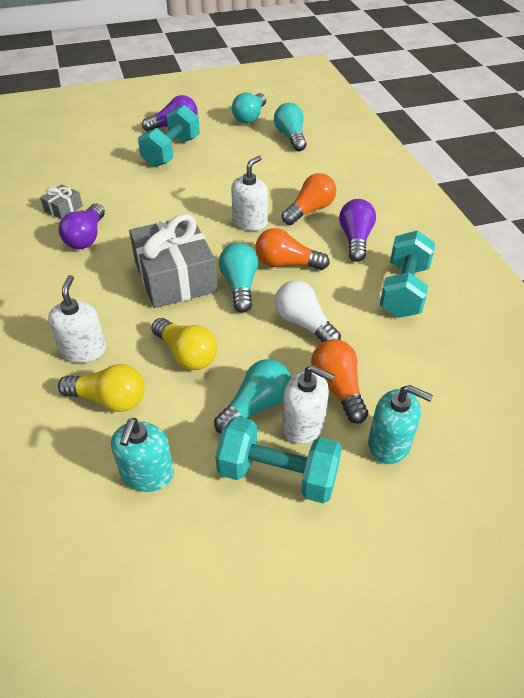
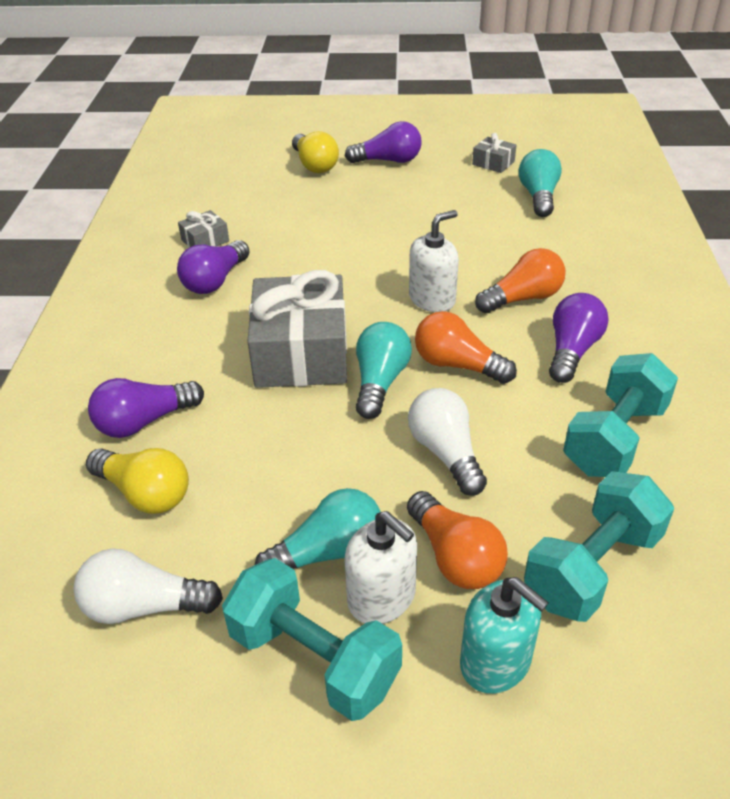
camera: 20 degrees right, 5 degrees down
(83, 350) = (144, 421): white soap dispenser -> purple light bulb
(147, 474) = (144, 606): turquoise soap dispenser -> white light bulb
(171, 152) = (369, 192): turquoise dumbbell -> turquoise dumbbell (592, 567)
(186, 354) = (268, 458): yellow light bulb -> yellow light bulb (314, 165)
(250, 117) = (493, 163): turquoise light bulb -> grey gift
(338, 388) = (455, 557): orange light bulb -> orange light bulb turned 150 degrees clockwise

